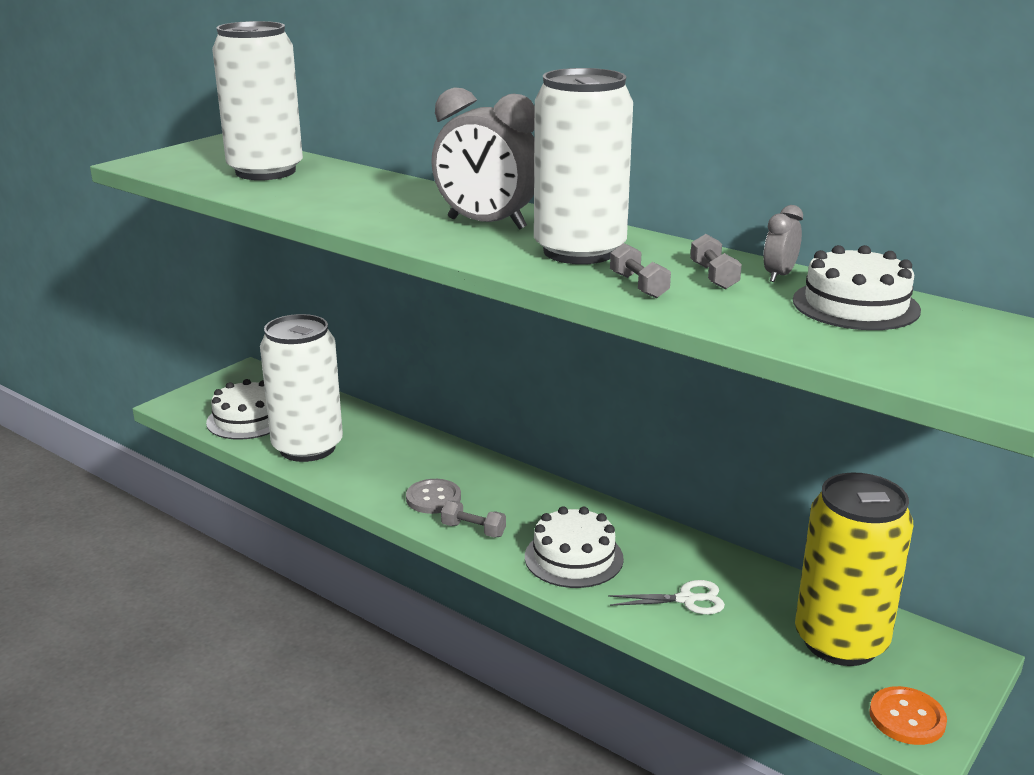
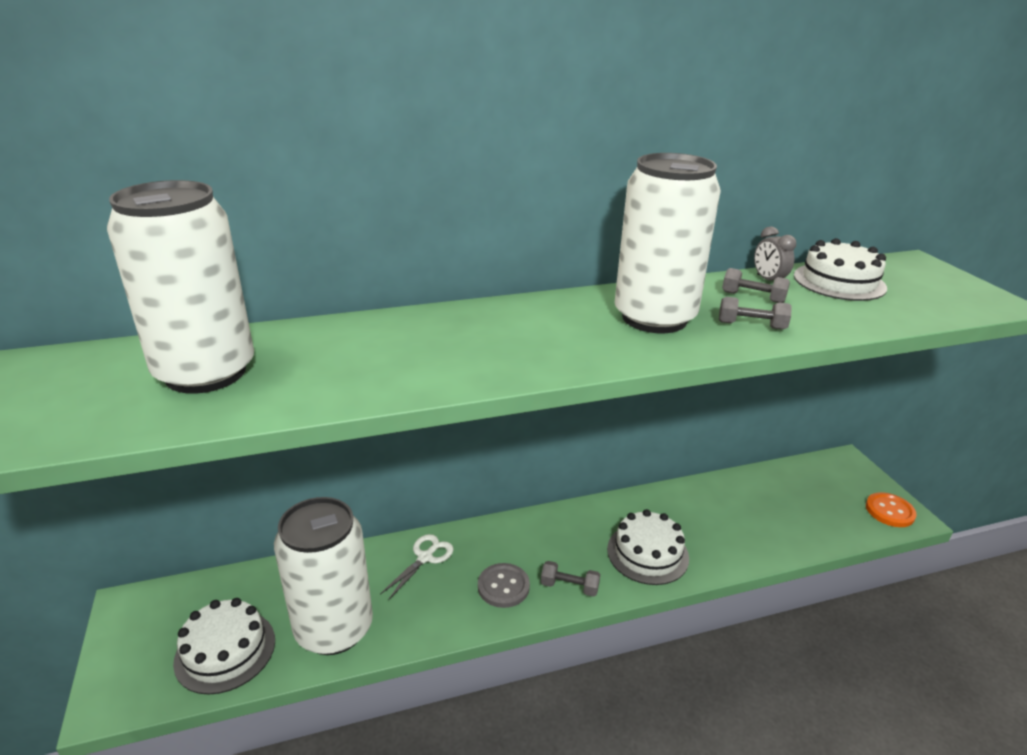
camera: 55 degrees left, 5 degrees up
(473, 530) = (569, 586): grey dumbbell -> grey dumbbell turned 45 degrees clockwise
(486, 224) = (543, 327): grey clock -> none
(686, 599) = (732, 529): white scissors -> white scissors (425, 558)
(840, 641) = (809, 494): yellow can -> none

